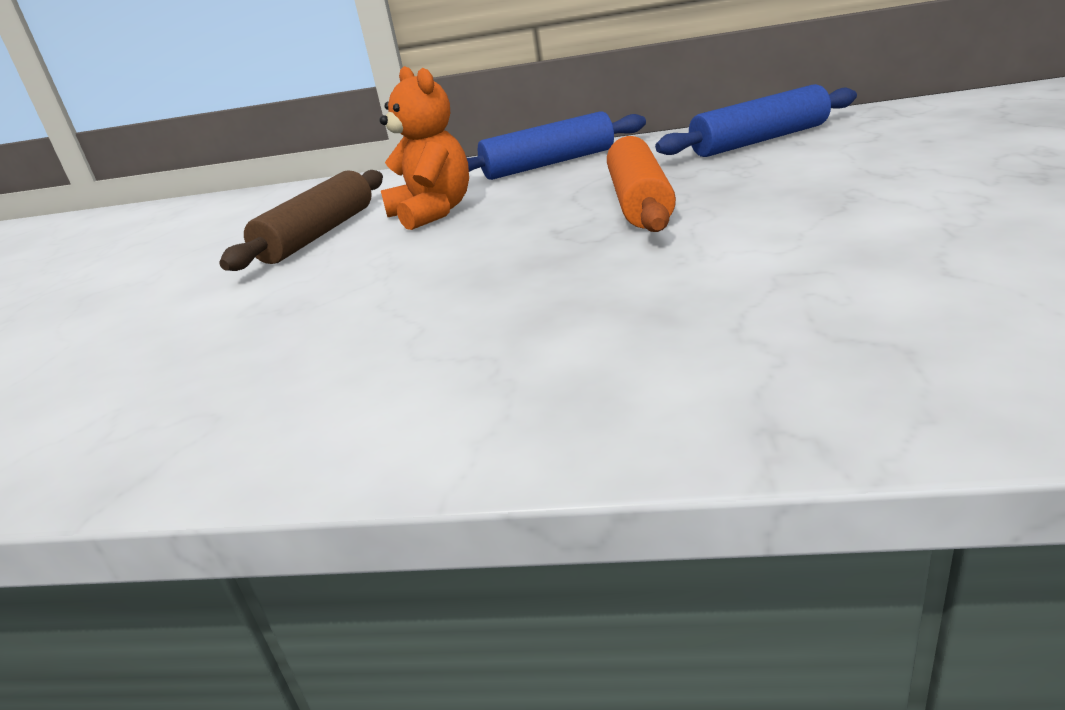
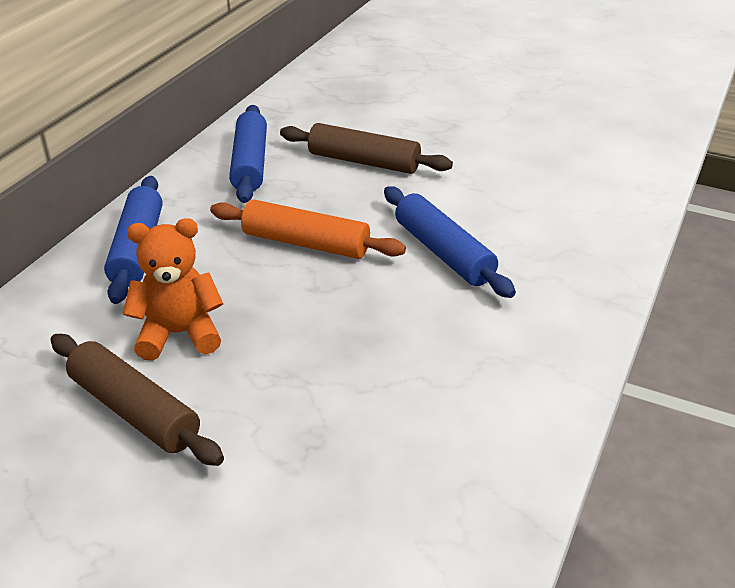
camera: 75 degrees left, 10 degrees up
(725, 262) = (443, 252): none -> blue rolling pin
(872, 167) = (364, 162): none -> brown rolling pin

